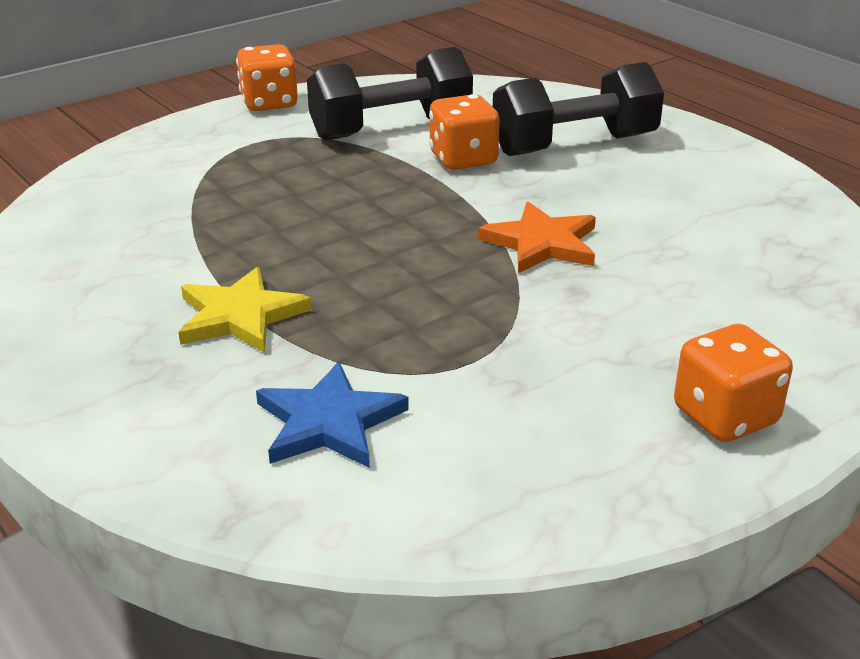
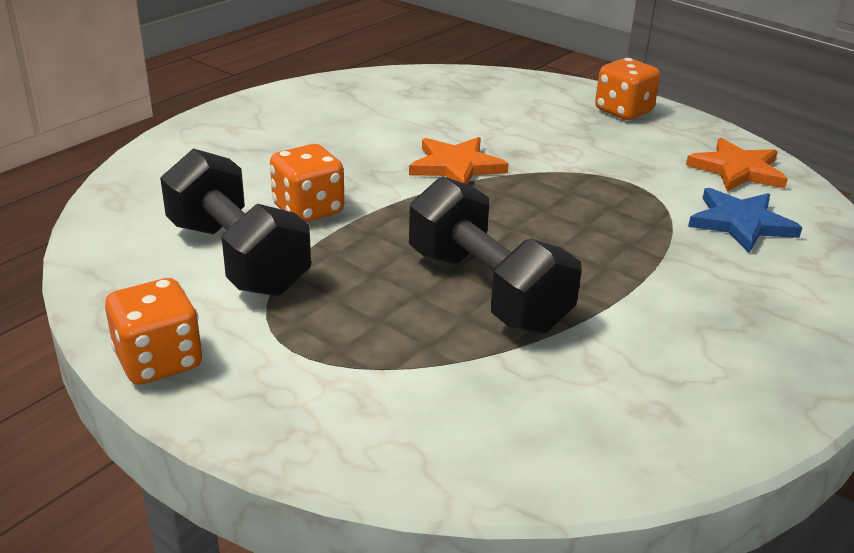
camera: 105 degrees left, 0 degrees up
(240, 316) = (652, 282): yellow star -> none
(485, 476) = (737, 170): none -> orange star
(574, 145) = (263, 160): black dumbbell -> black dumbbell (486, 290)

